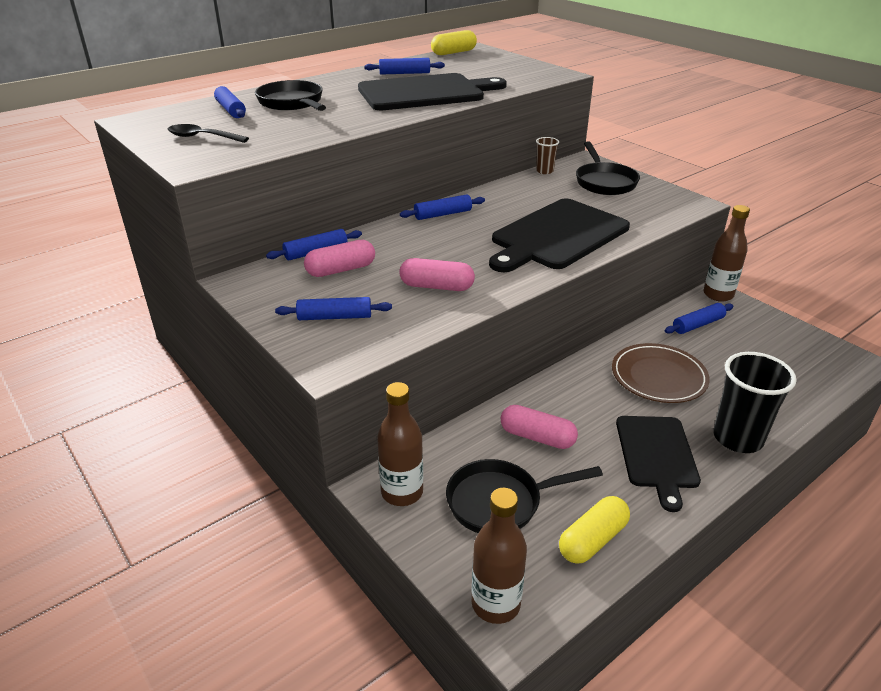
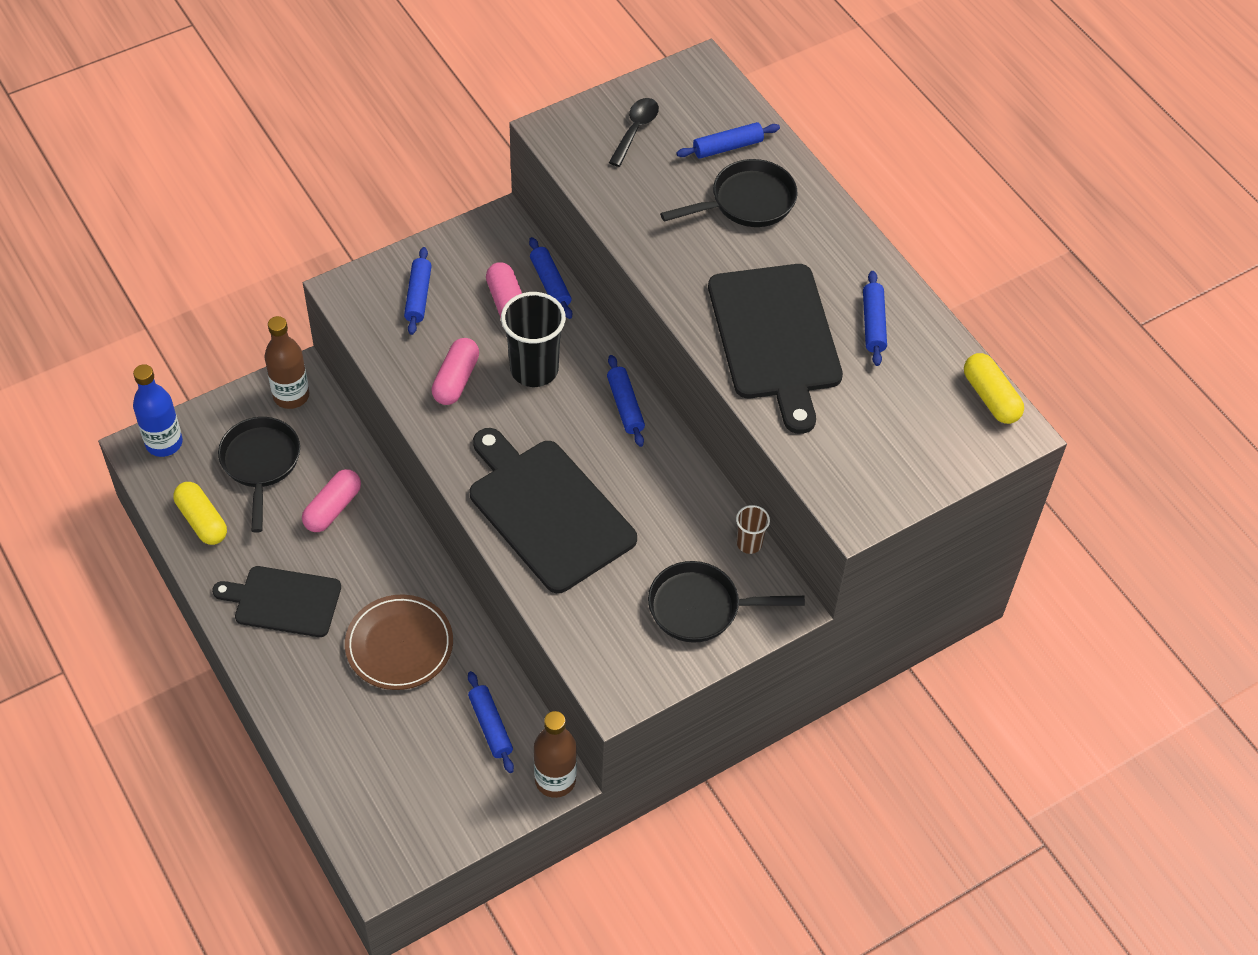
camera: 95 degrees right, 20 degrees up
(495, 604) = (164, 443): brown bottle -> blue bottle
(737, 438) = (287, 681): black cup -> black cup (534, 369)

